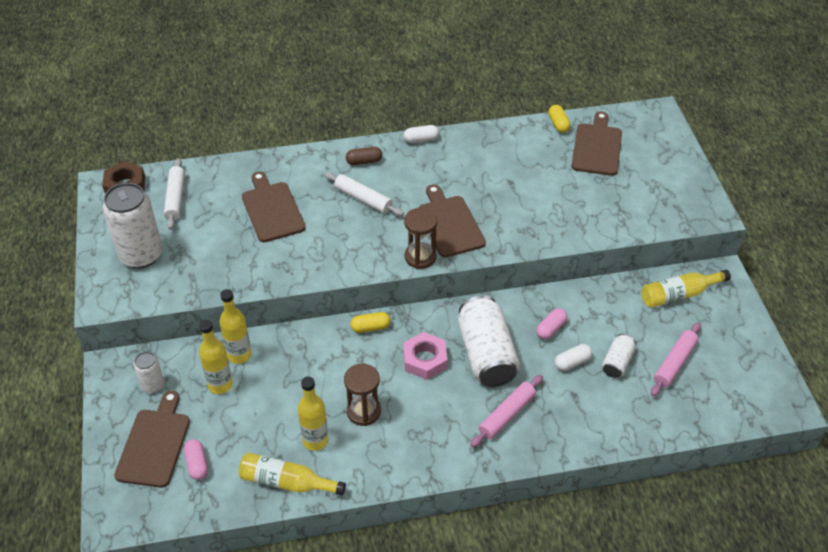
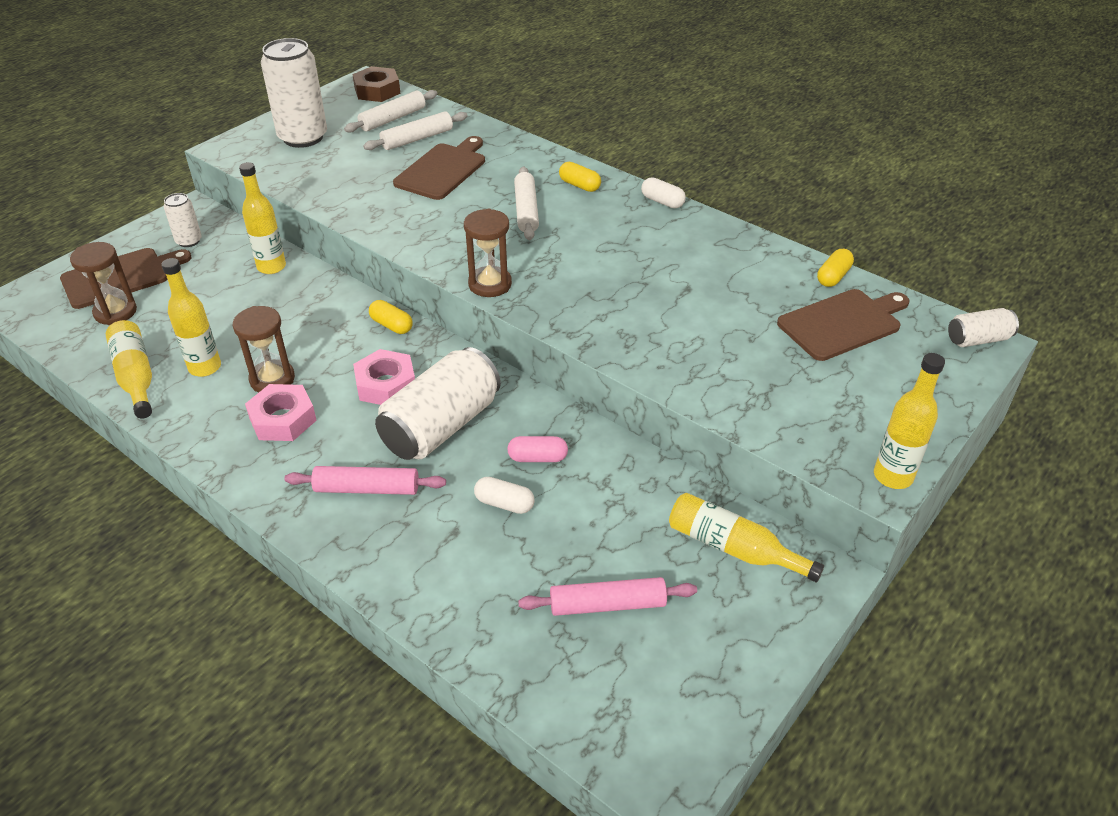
camera: 50 degrees right, 5 degrees down
(197, 464) = (115, 312): pink capsule -> brown hourglass
(218, 200) = (417, 139): none -> white rolling pin
(220, 385) = (224, 275): yellow bottle -> yellow bottle (893, 476)
(364, 161) = (579, 185): brown capsule -> yellow capsule
(408, 424) = (282, 419): none -> pink nut
(449, 224) = (564, 279): brown cutting board -> none
(617, 362) = (548, 545): white can -> white can (978, 339)

